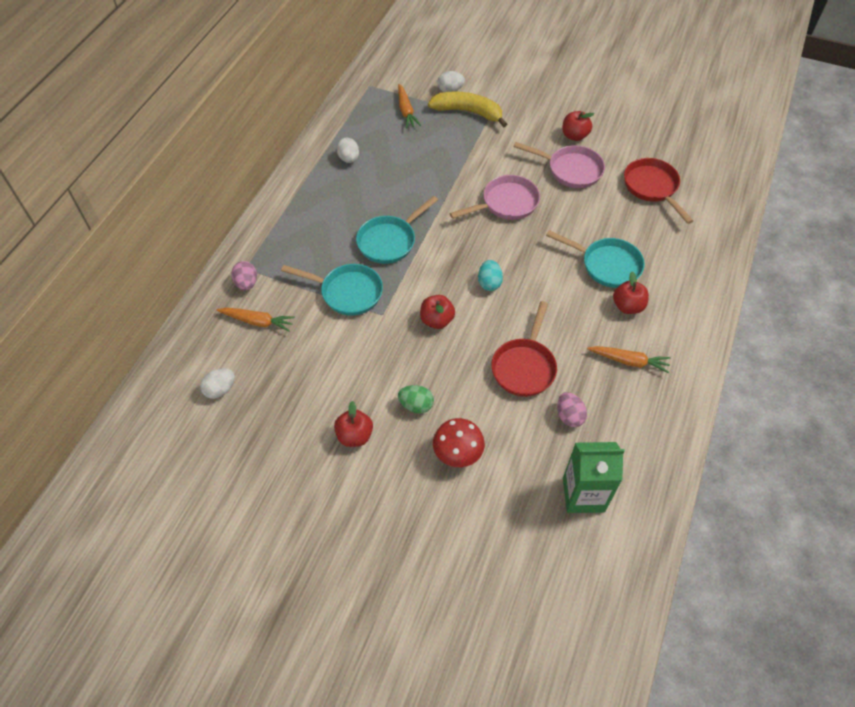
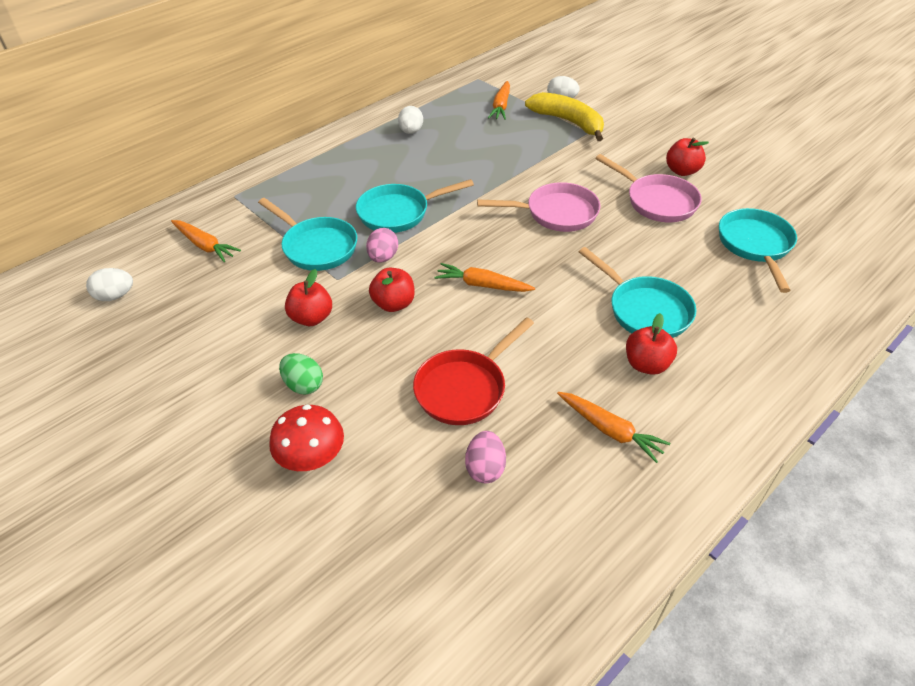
camera: 25 degrees right, 10 degrees down
(246, 283) = (223, 209): pink egg -> pink egg (383, 257)
(354, 436) = (210, 392): red apple -> red apple (311, 318)
(489, 283) = (482, 285): turquoise egg -> orange carrot
(583, 494) = (440, 579): green carton -> none
(652, 188) = (755, 245): red pan -> turquoise pan

